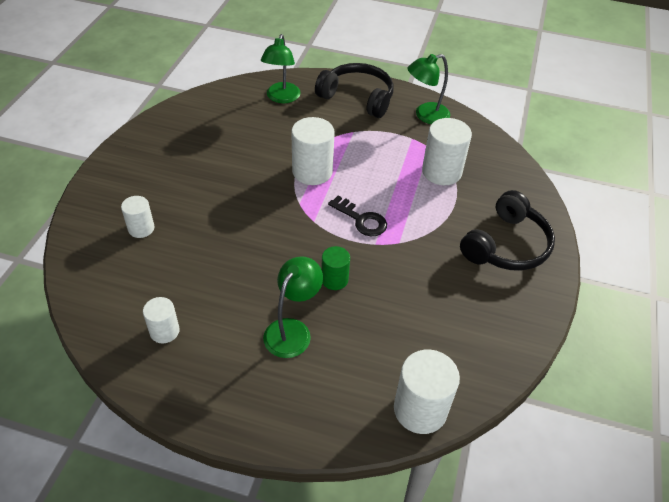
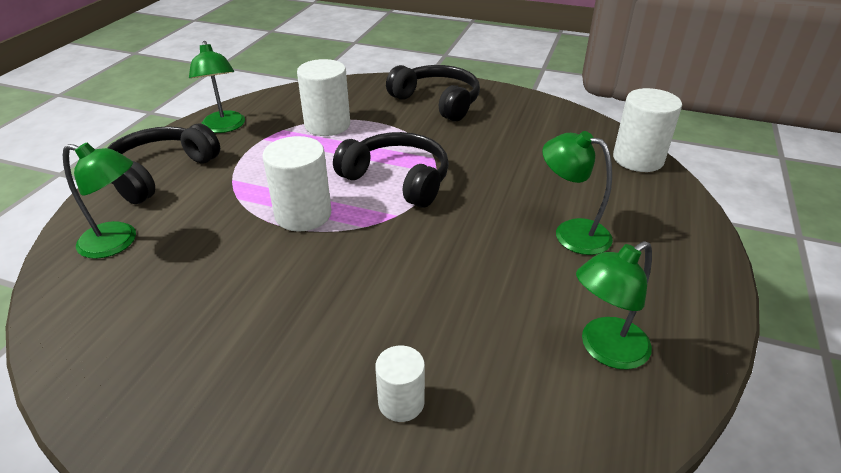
camera: 85 degrees left, 10 degrees down
(164, 331) = (605, 349): white cylinder -> green lamp
(334, 279) = (492, 201): green cylinder -> none
(362, 220) = (398, 179): black key -> black headphones

